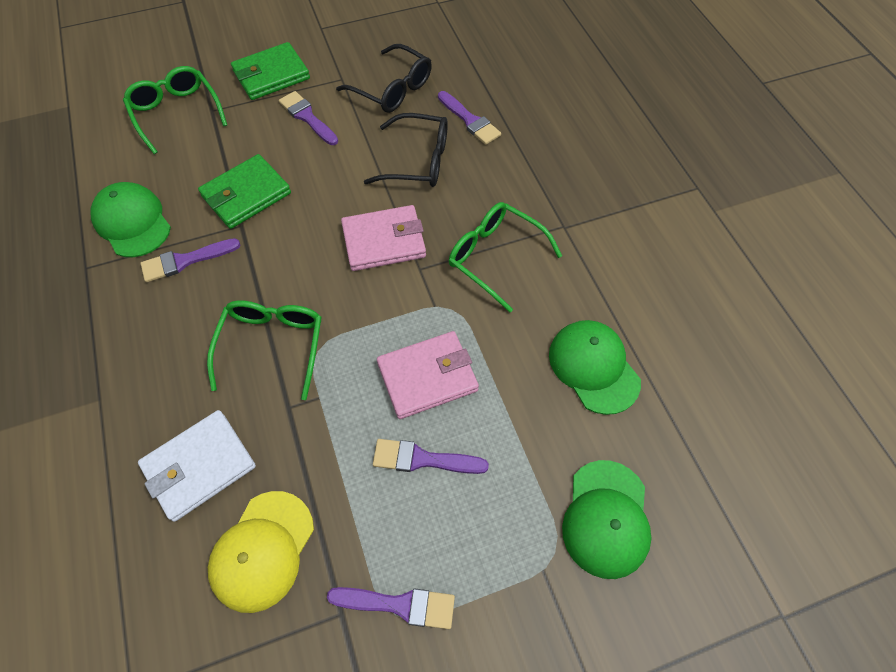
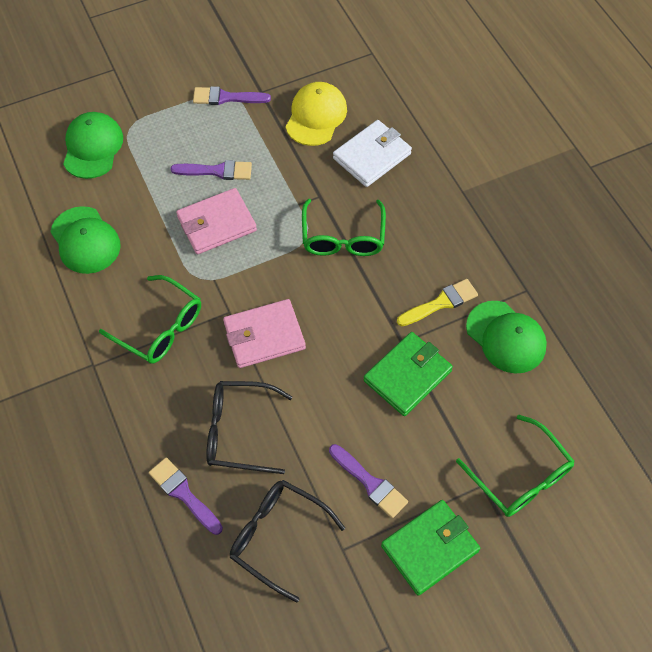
camera: 175 degrees right, 0 degrees up
(185, 261) = (440, 303): purple brush -> yellow brush

